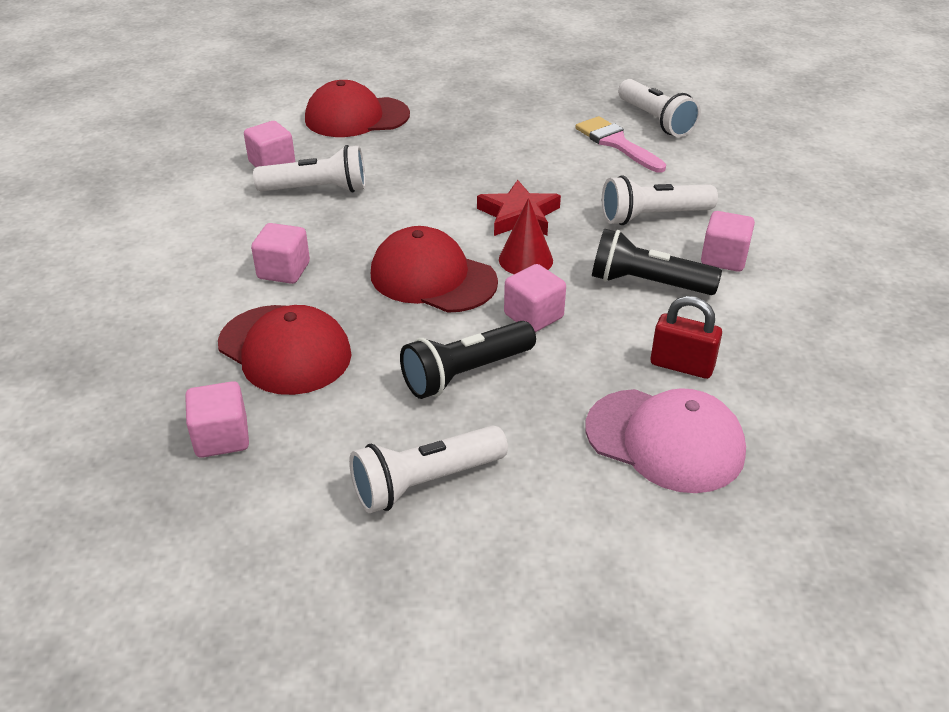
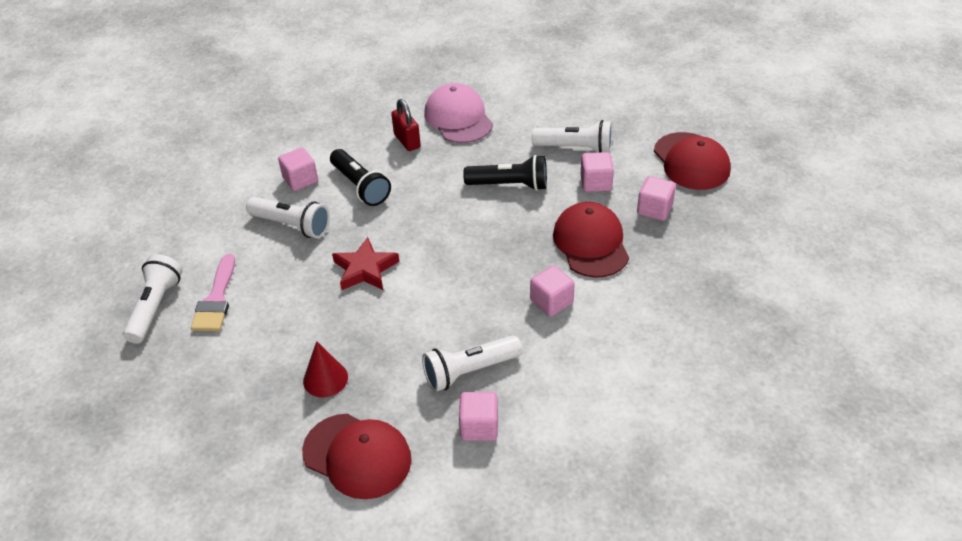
camera: 140 degrees left, 5 degrees up
(317, 189) = (469, 371): white flashlight -> white flashlight turned 60 degrees counterclockwise
(433, 278) = (468, 249): red cap -> red cap (691, 161)
(525, 260) = (402, 234): red cone -> red cone (325, 379)
(533, 316) = (442, 198): pink cube -> pink cube (596, 183)

